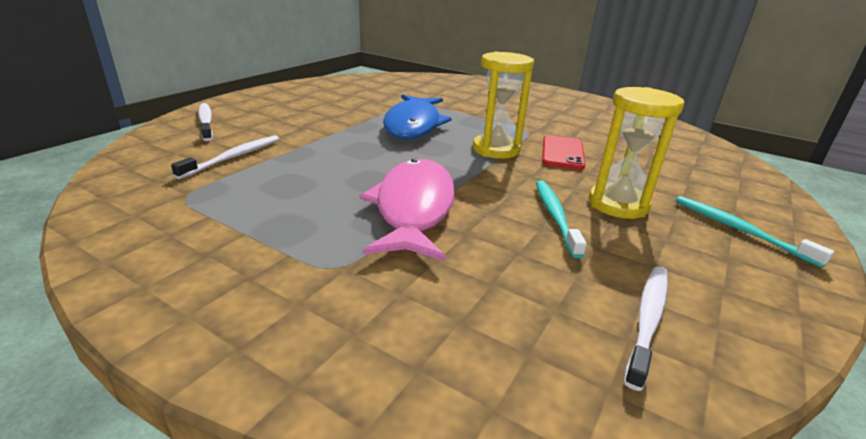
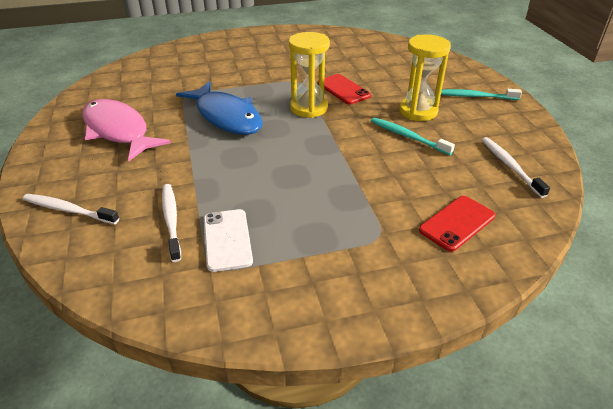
camera: 45 degrees left, 10 degrees up
(231, 188) = (227, 240): none -> white phone
(413, 208) = (347, 178): pink fish -> pink fish (118, 131)
(437, 319) = (457, 223): none -> red phone

